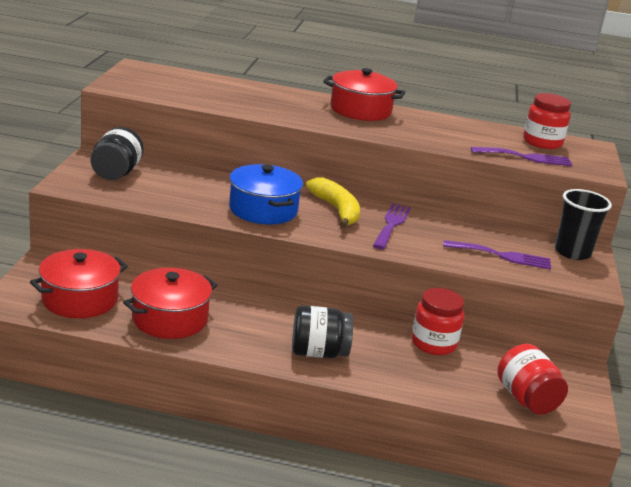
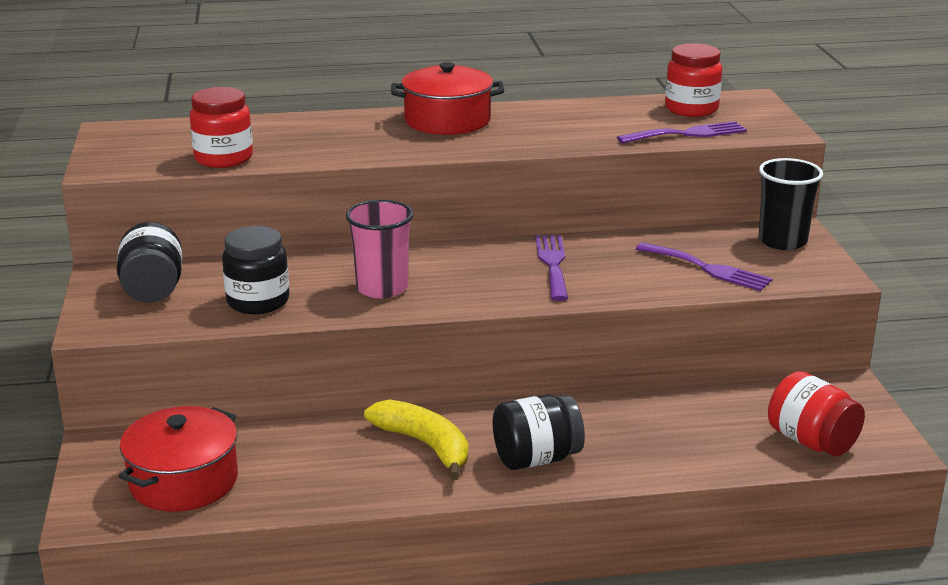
camera: 15 degrees left, 0 degrees up
(170, 319) = (321, 471): red pot -> none
(176, 197) = (258, 301): none -> black jar
(263, 210) = (382, 288): blue pot -> pink cup
(336, 210) = (473, 263): yellow banana -> yellow banana (425, 445)
(433, 343) = (664, 404): red jar -> red jar (223, 158)
(502, 256) = (708, 268): purple fork -> purple fork turned 45 degrees clockwise

